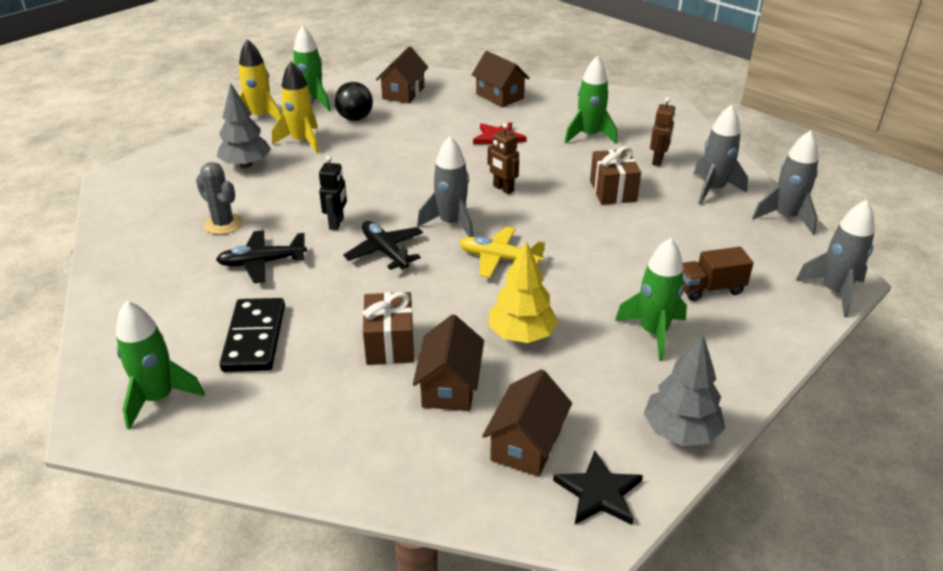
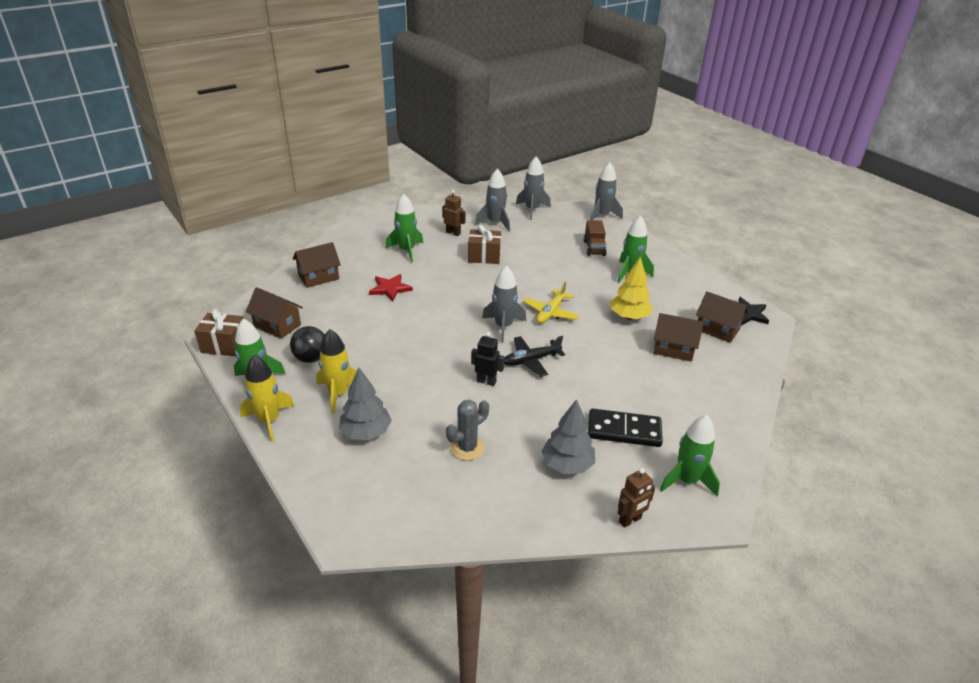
camera: 80 degrees left, 0 degrees up
(262, 263) = (531, 425): black plane -> none
(390, 344) = (634, 368): brown gift -> brown gift (224, 345)
(503, 189) = (465, 298): brown robot -> brown robot (630, 520)
(680, 432) = (705, 282): grey tree -> grey tree (567, 465)

